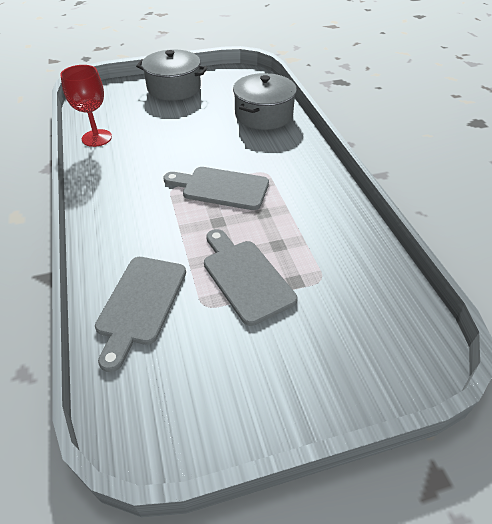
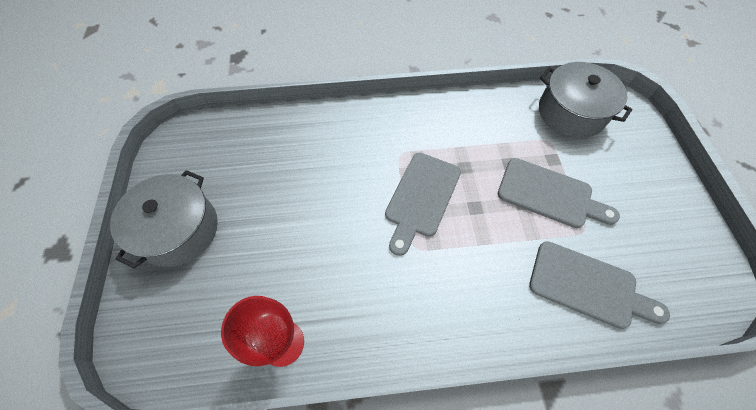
camera: 80 degrees left, 15 degrees up
(245, 277) = (549, 194): grey cutting board -> grey cutting board turned 135 degrees counterclockwise
(263, 115) = (289, 137): grey pot -> grey pot (571, 112)

